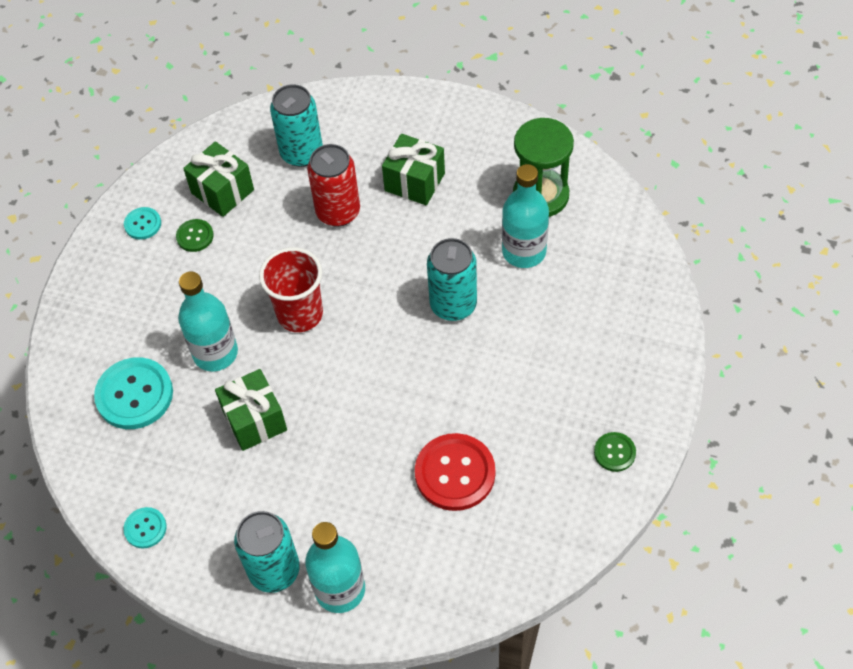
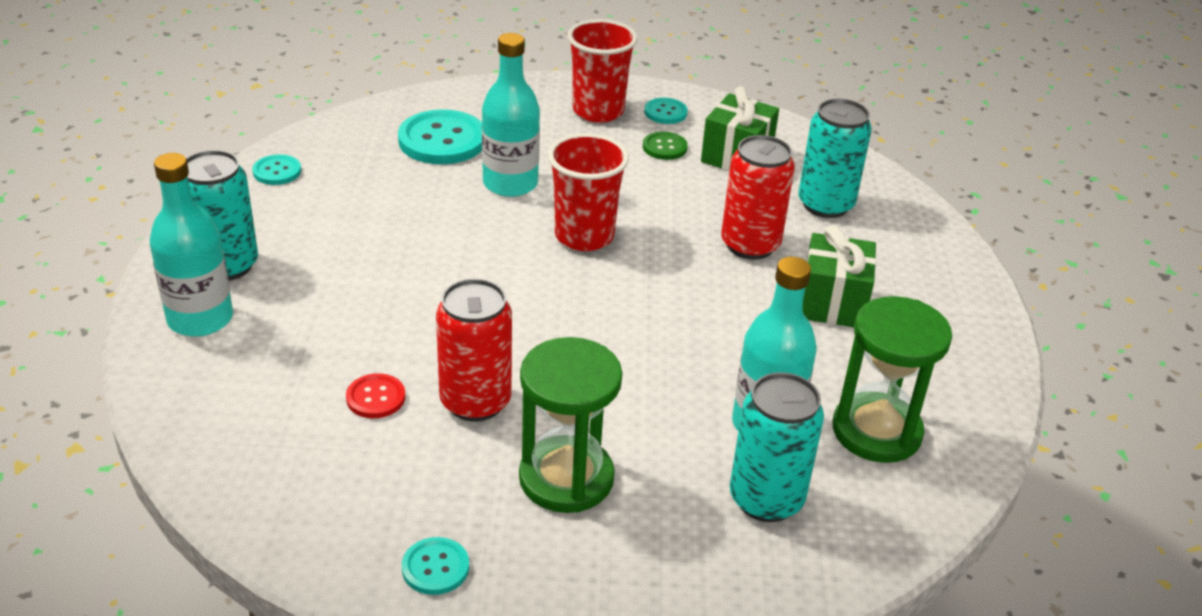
camera: 70 degrees right, 20 degrees down
(125, 271) = (598, 111): none -> red cup
(254, 420) = (426, 223): green gift -> none
(453, 305) = (645, 364): turquoise can -> turquoise can (766, 499)
(455, 473) = (376, 398): red button -> red button, size x0.52
(471, 412) = (475, 402): none -> red can
(552, 370) = (566, 478): none -> green hourglass
(614, 452) = (435, 567): green button -> turquoise button

